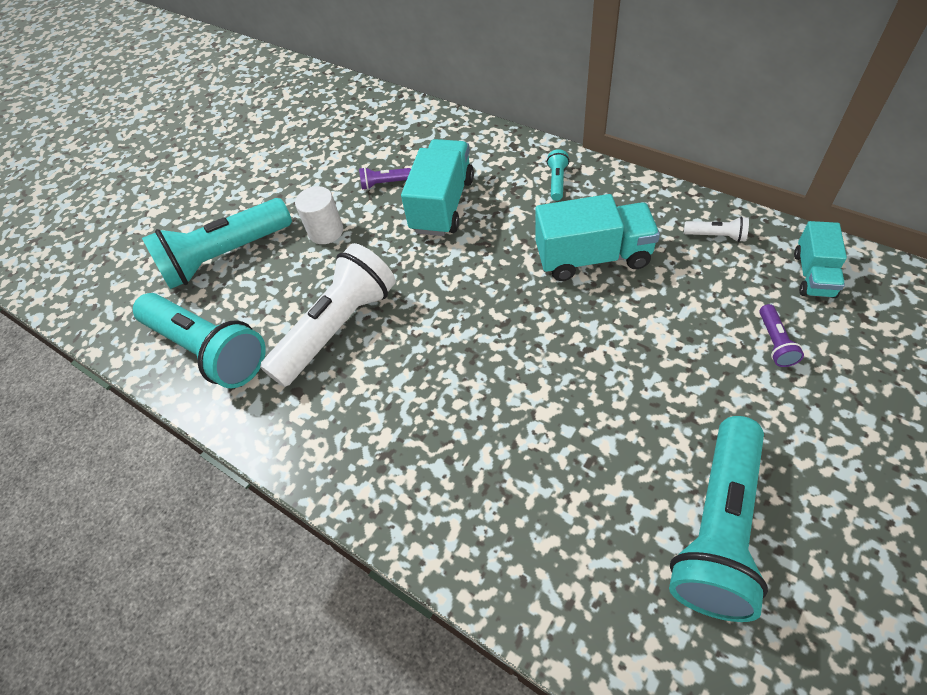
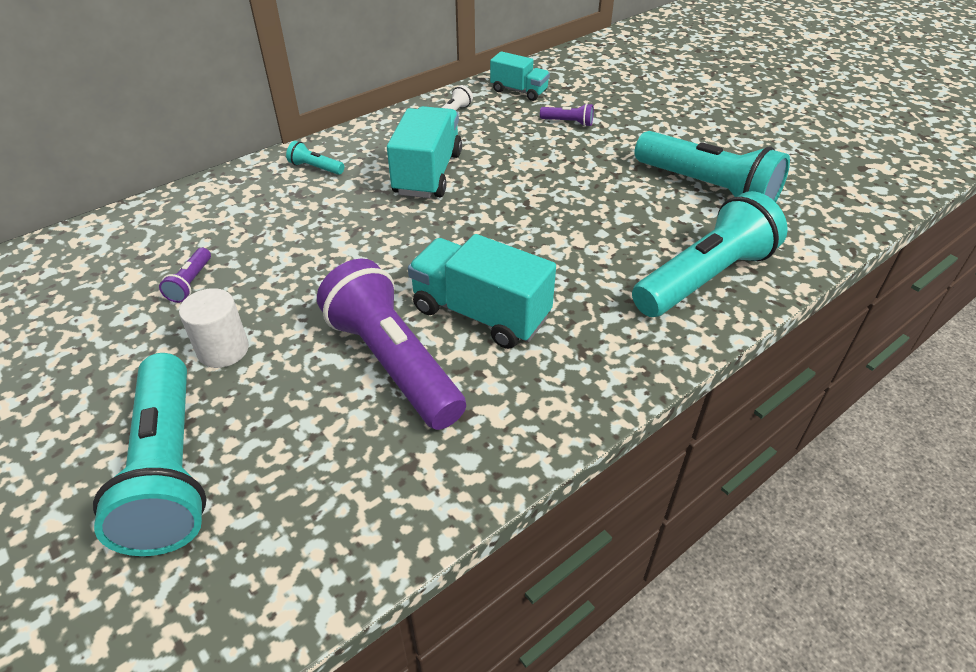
camera: 80 degrees left, 10 degrees down
(208, 349) = (341, 506): turquoise flashlight -> turquoise flashlight (704, 278)
(337, 327) = (392, 363): white flashlight -> purple flashlight
(442, 205) = (274, 245): turquoise truck -> turquoise truck (480, 313)

